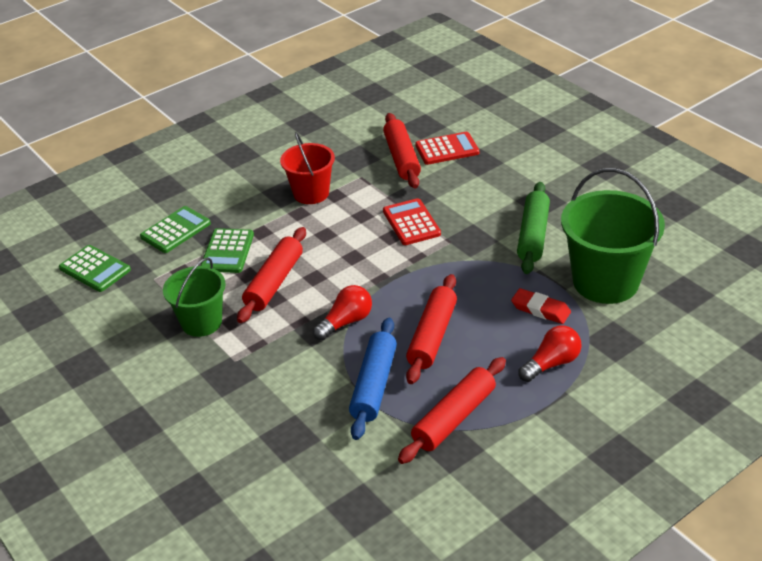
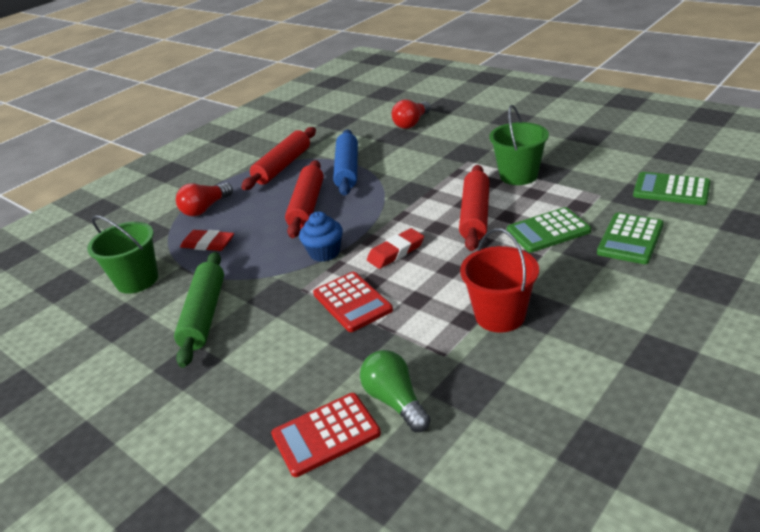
camera: 170 degrees right, 5 degrees down
(227, 251) = (548, 231): green calculator -> green calculator turned 105 degrees counterclockwise
(346, 322) = (387, 200): red light bulb -> red light bulb (411, 123)
(361, 259) = (396, 252): none -> red eraser
(401, 158) = (395, 401): red rolling pin -> green light bulb
(424, 272) = (324, 253): none -> blue cupcake
(605, 282) = (137, 280): green bucket -> green bucket, size x0.62

